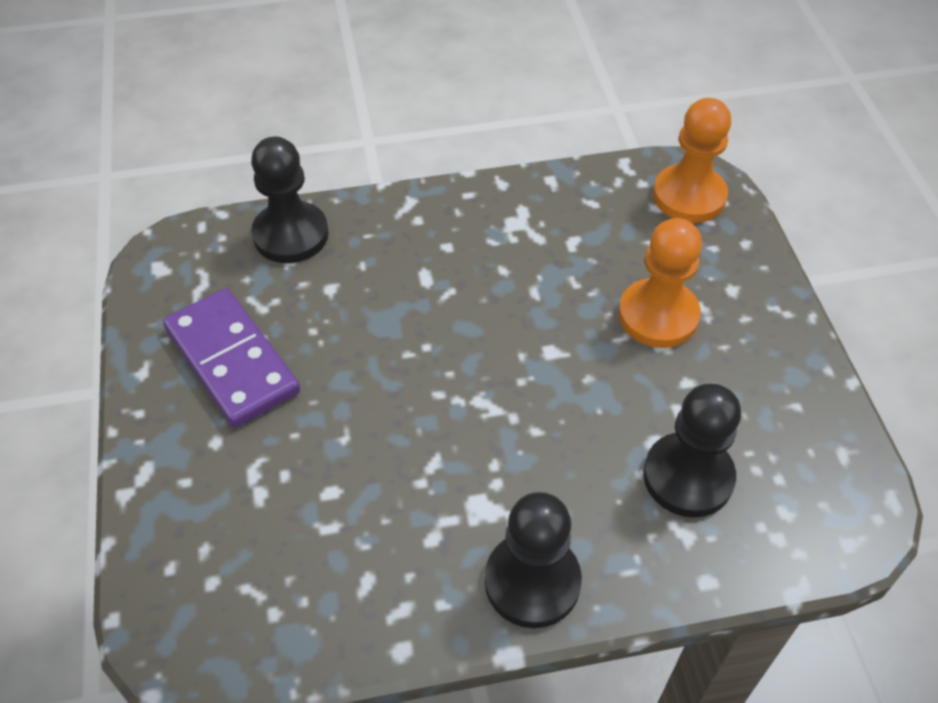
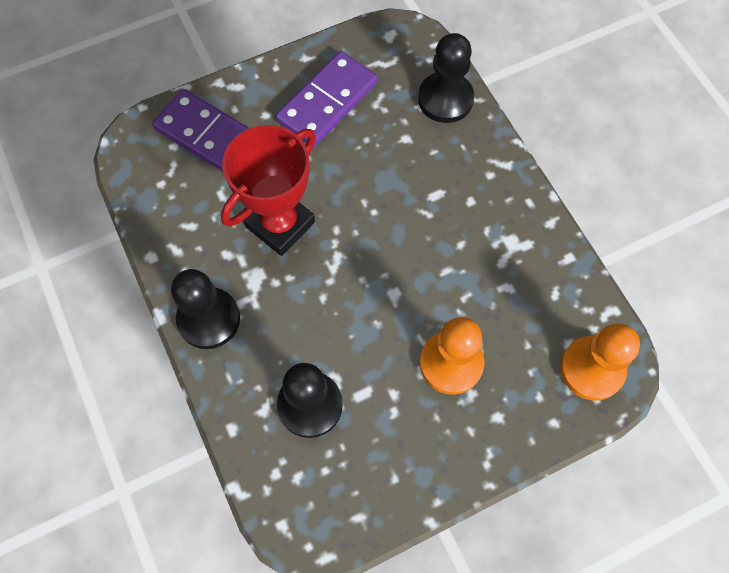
camera: 75 degrees right, 15 degrees up
(219, 525) = (209, 136): none -> purple domino
(407, 459) = (280, 224): none -> red trophy

